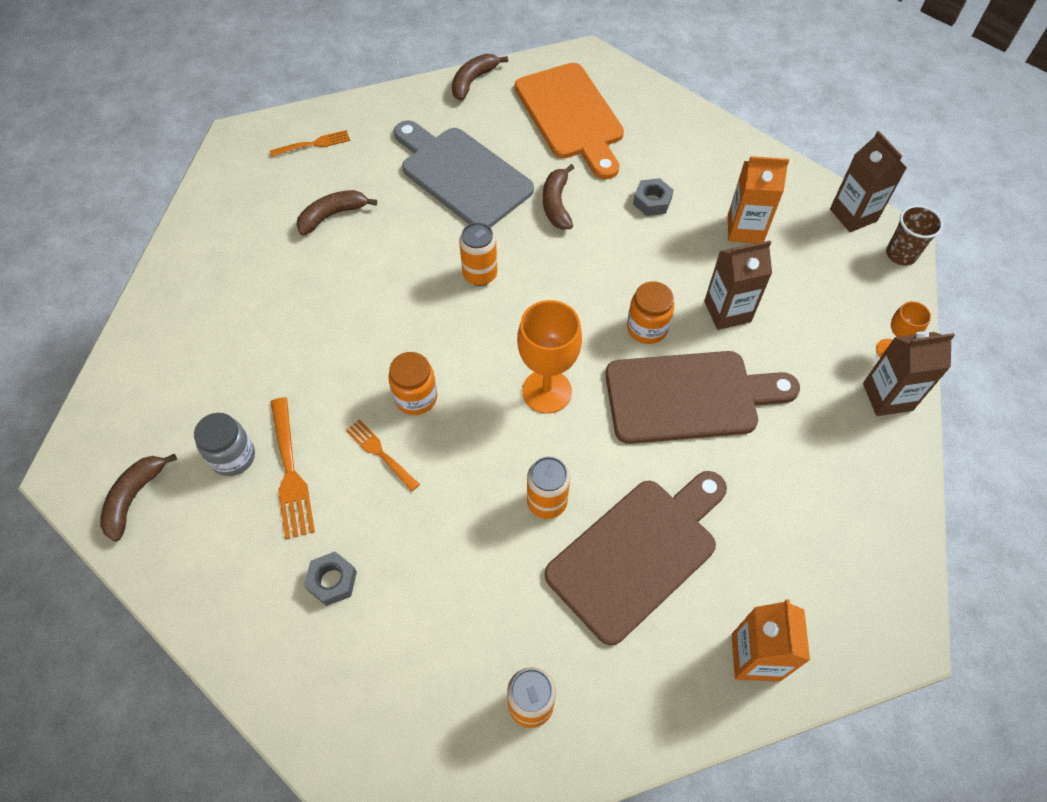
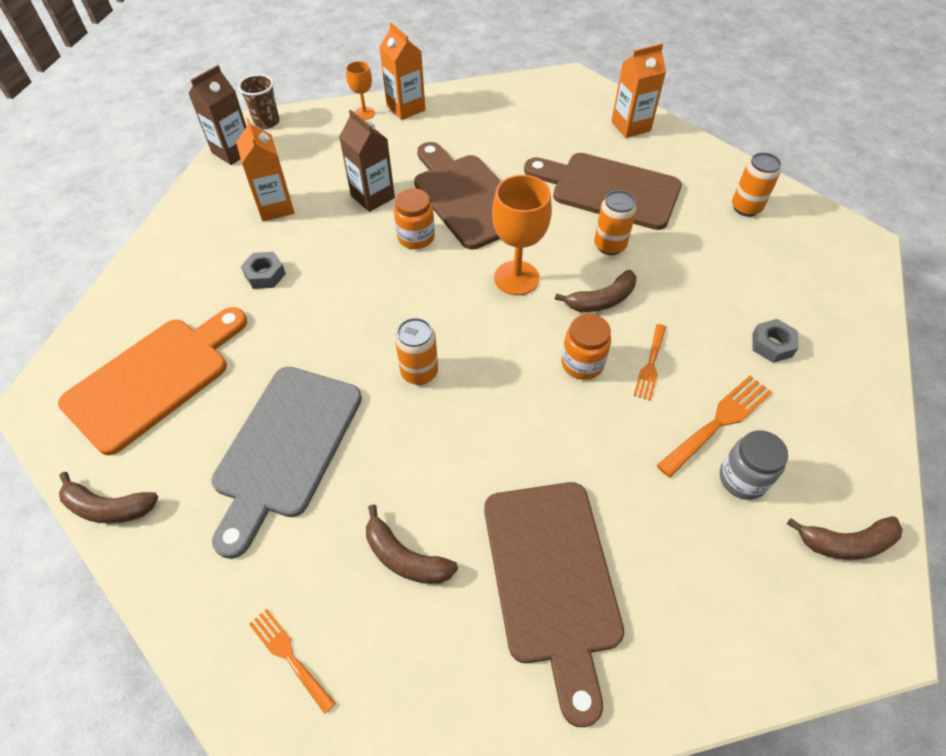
camera: 115 degrees left, 5 degrees down
(258, 289) = (552, 579): none -> brown cutting board
(556, 204) = (297, 345): brown banana -> brown banana (601, 300)
(887, 397) = (406, 108): brown carton -> orange carton

